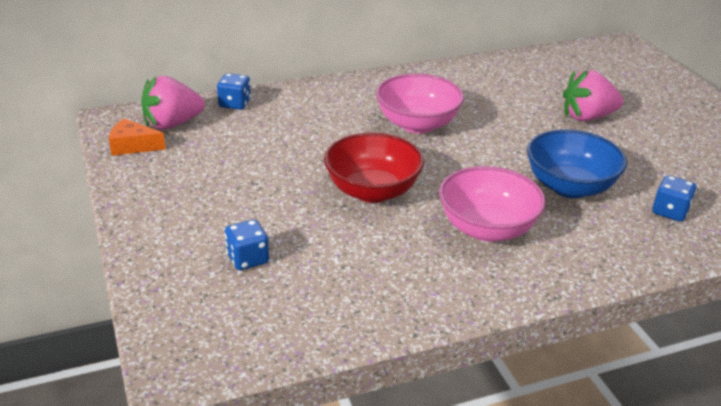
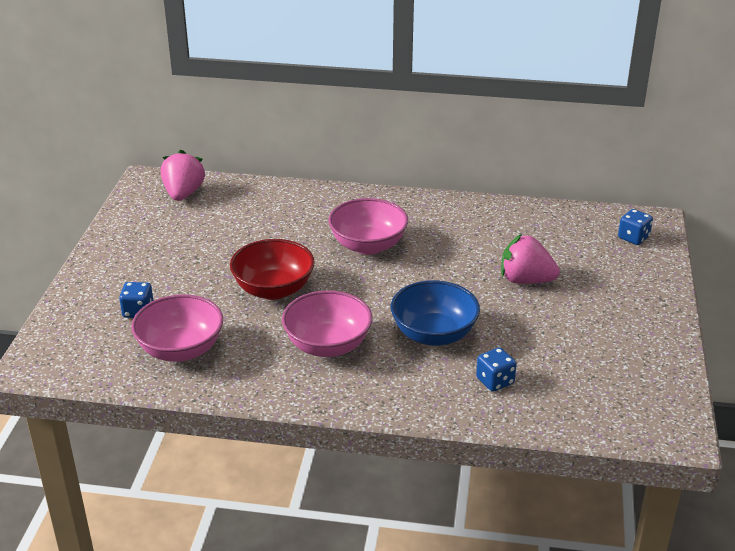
camera: 30 degrees right, 0 degrees up
(132, 146) = (141, 204): orange cheese -> none
(172, 124) = (183, 194): pink strawberry -> pink strawberry turned 90 degrees clockwise
(234, 104) = (244, 189): blue dice -> blue dice (633, 238)
(341, 284) = (181, 350): none -> pink bowl

